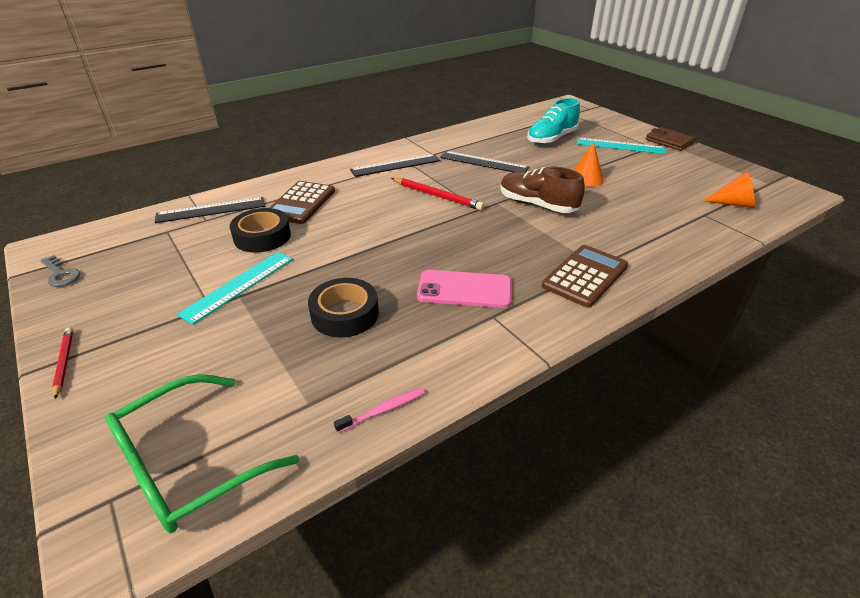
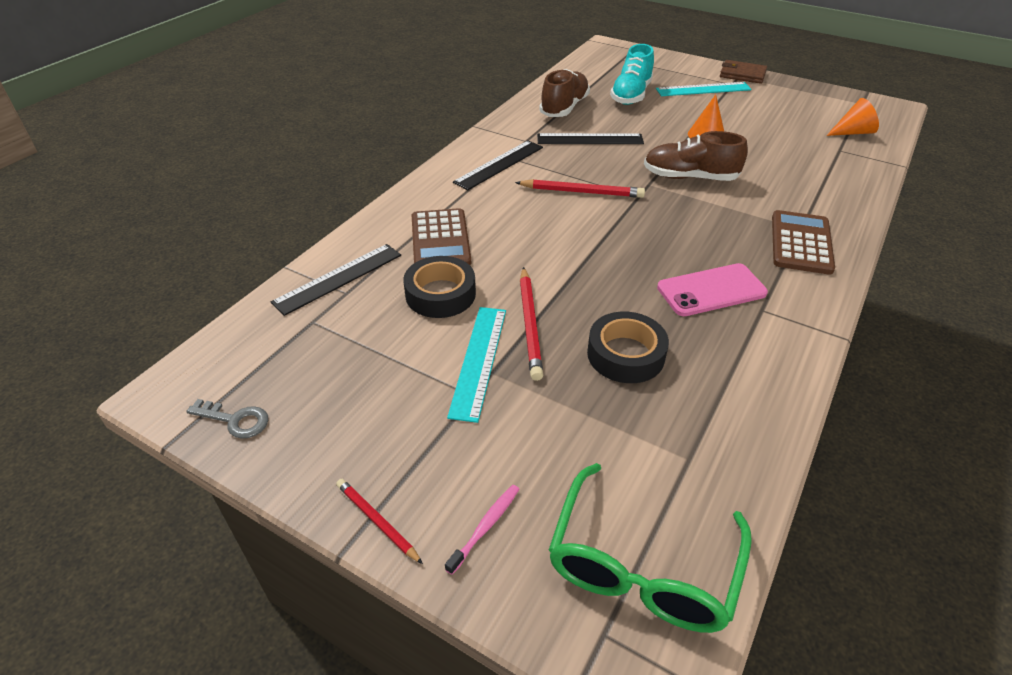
camera: 25 degrees left, 5 degrees up
(299, 273) = (530, 325): none -> red pencil
(383, 410) = (760, 437): pink toothbrush -> pink toothbrush (485, 527)
(487, 138) = (564, 108): none -> brown shoe

